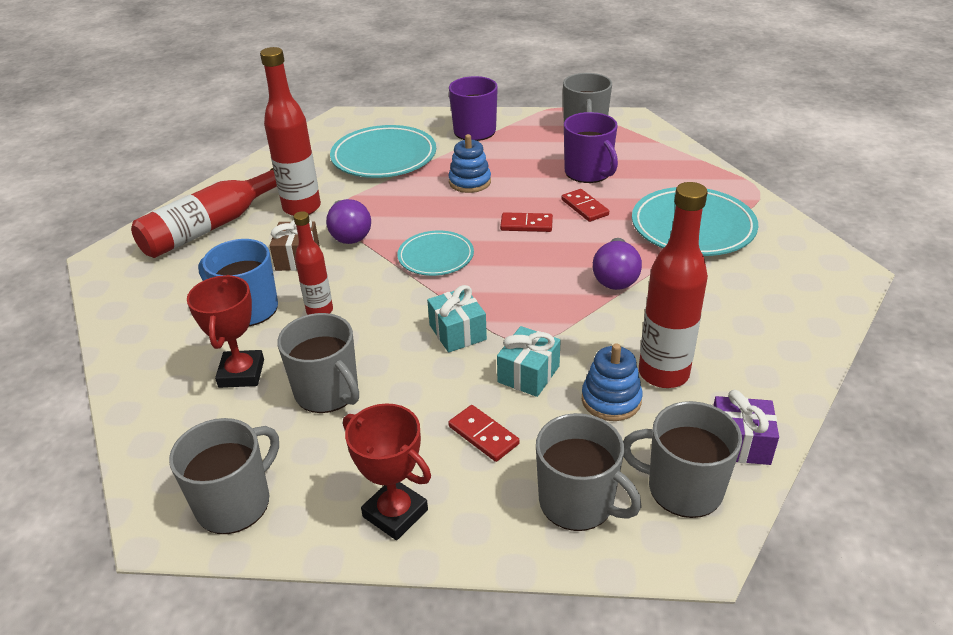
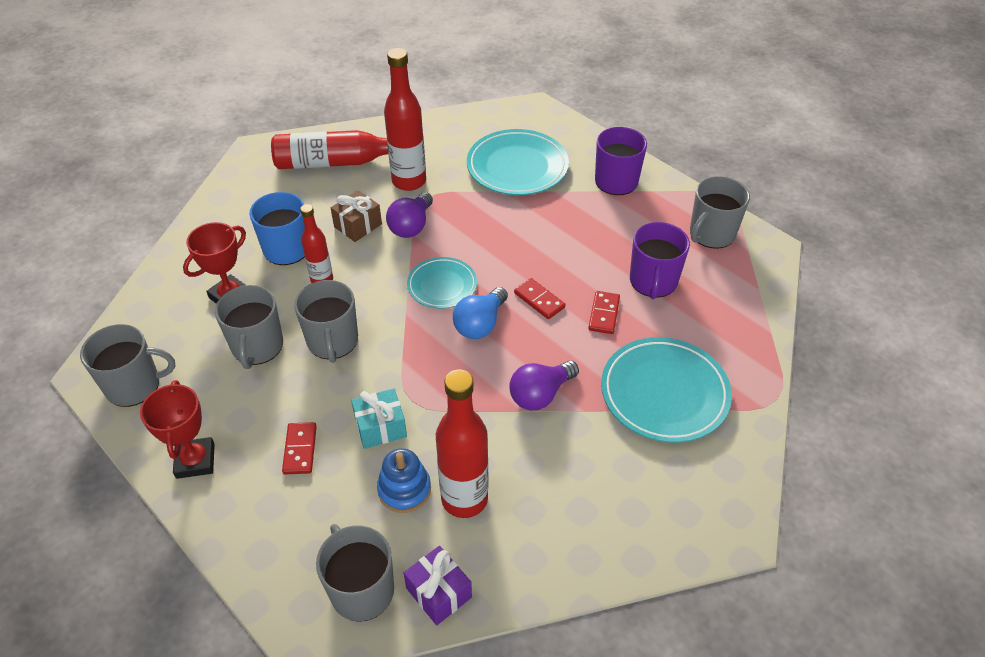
camera: 40 degrees right, 10 degrees up
(457, 332) = (379, 360): turquoise gift -> none
(470, 182) = (549, 231): blue stacking toy -> none
(504, 263) = (480, 324): none -> blue light bulb
(578, 502) = (292, 542): grey mug -> grey mug (332, 341)

